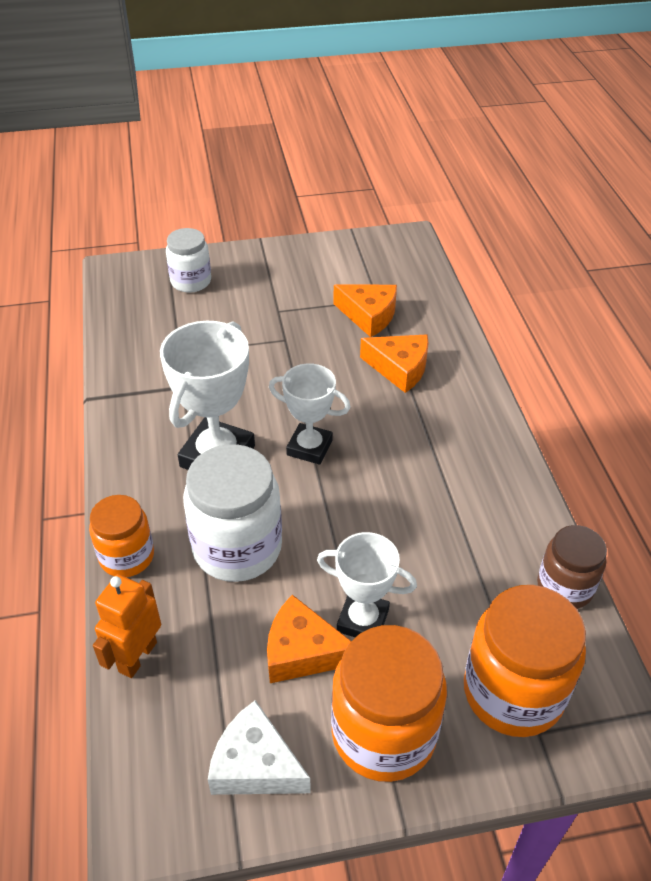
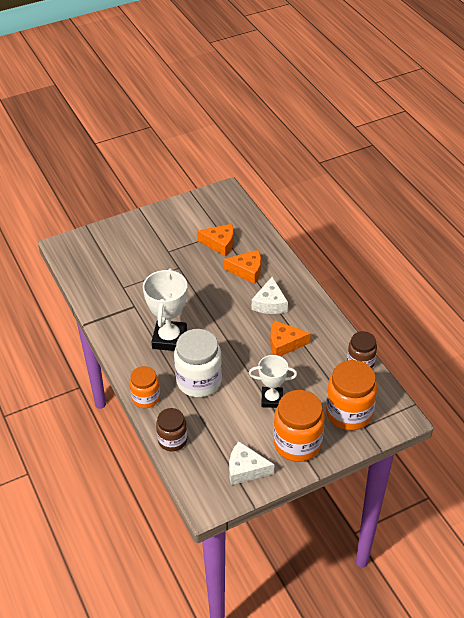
camera: 15 degrees left, 0 degrees up
(137, 657) = (172, 440): orange robot -> brown jar
(191, 281) = (110, 244): white jar -> none
(303, 651) = (249, 419): orange cheese -> orange cheese (284, 343)
(309, 447) = (215, 324): white trophy -> none
(421, 433) = (270, 303): none -> white cheese

